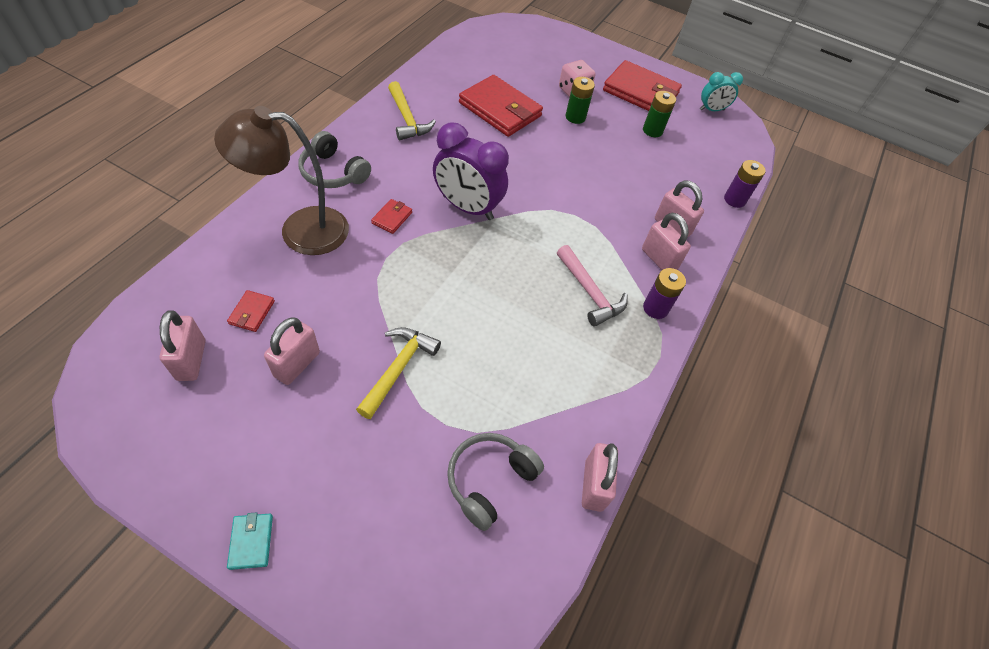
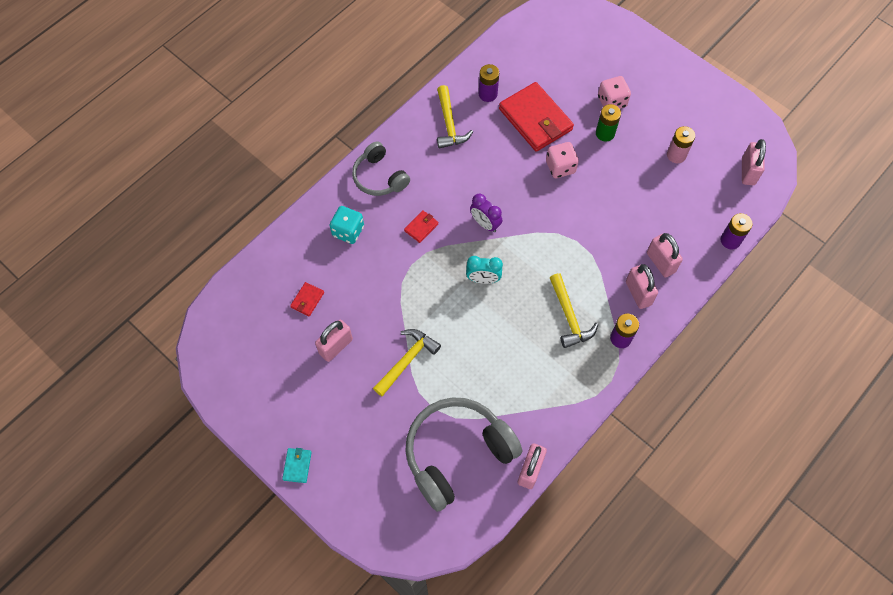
camera: 20 degrees right, 10 degrees up
(191, 360) = (264, 332): pink padlock -> pink padlock (748, 172)
(300, 230) = (348, 231): brown lamp -> turquoise dice
(444, 91) = (488, 94): none -> purple battery
(467, 208) = (485, 224): purple clock -> purple clock, size x0.56
(489, 480) = (457, 454): grey headphones -> grey headphones, size x1.71
(538, 149) = (560, 167): none -> pink dice
(589, 292) = (569, 317): pink hammer -> yellow hammer
(640, 92) = (679, 107): red wallet -> none
(652, 130) = (676, 155): green battery -> pink battery
(711, 110) = (745, 134): turquoise clock -> turquoise clock (483, 279)

